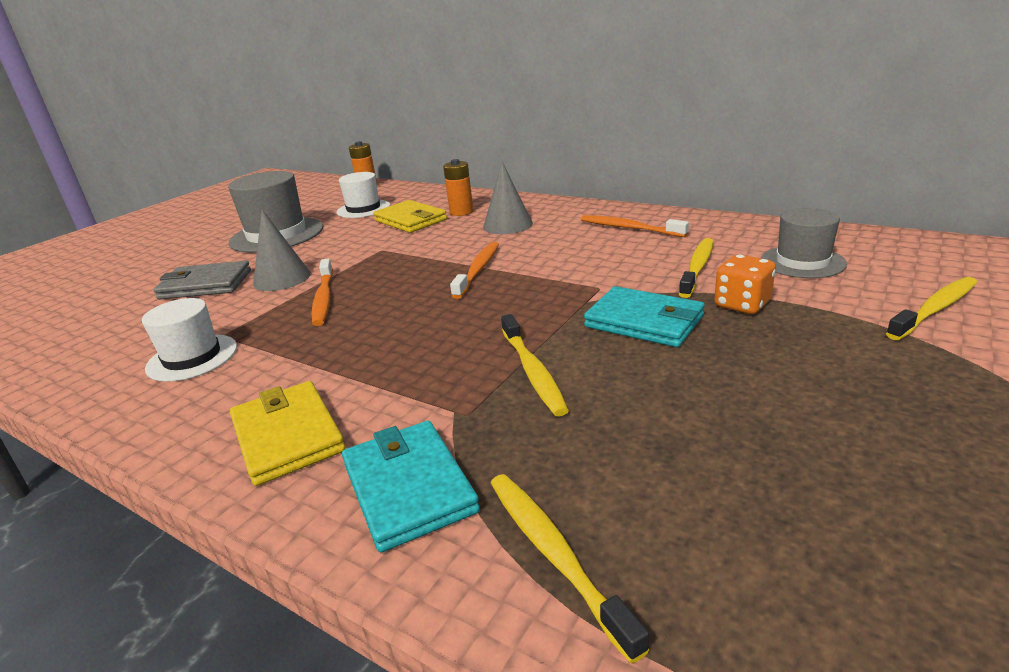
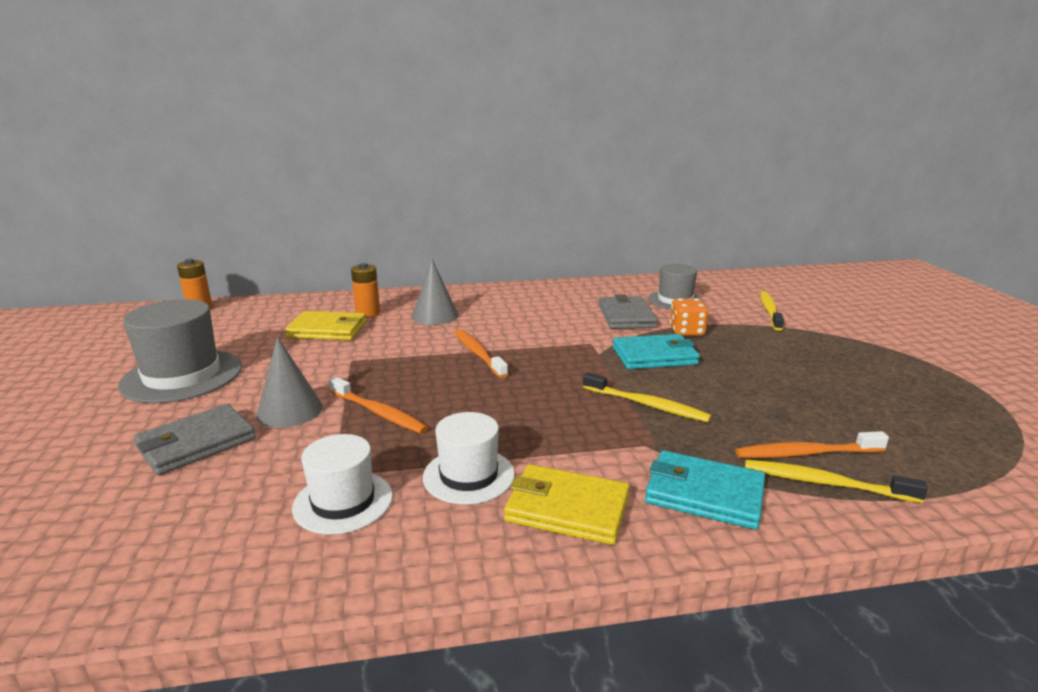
camera: 45 degrees left, 5 degrees down
(363, 209) = (245, 330): white hat -> white hat (468, 475)
(629, 228) = (537, 300): orange toothbrush -> orange toothbrush (806, 453)
(697, 267) = (626, 316): yellow toothbrush -> grey wallet

